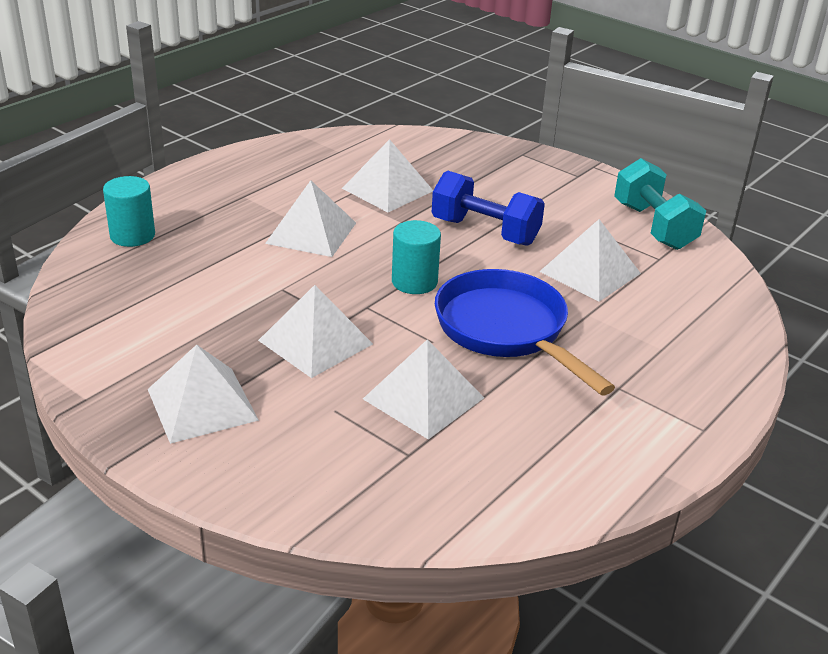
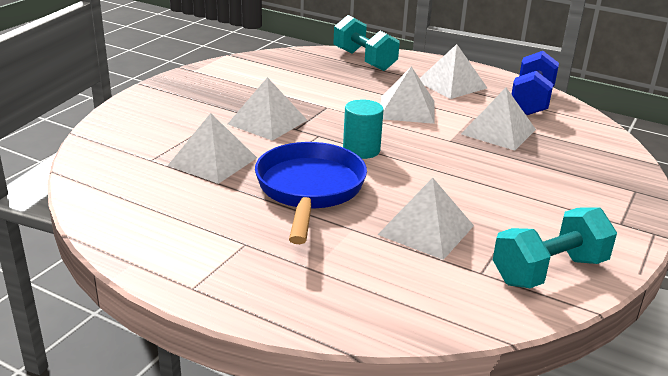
camera: 80 degrees right, 5 degrees down
(132, 235) = (364, 60): turquoise cylinder -> turquoise dumbbell
(202, 404) = (193, 97): white pyramid -> white pyramid (451, 84)
(485, 232) = (461, 176): blue dumbbell -> blue dumbbell (531, 101)
(506, 331) = (309, 190): blue pan -> blue pan turned 45 degrees counterclockwise

